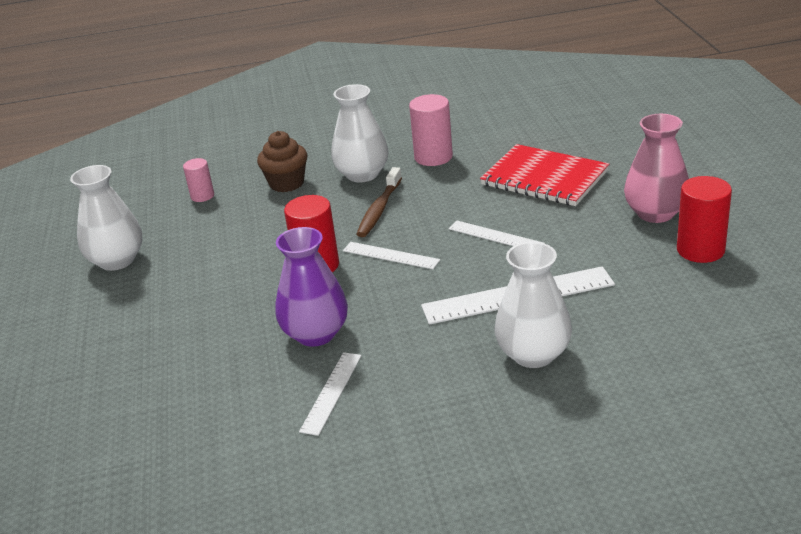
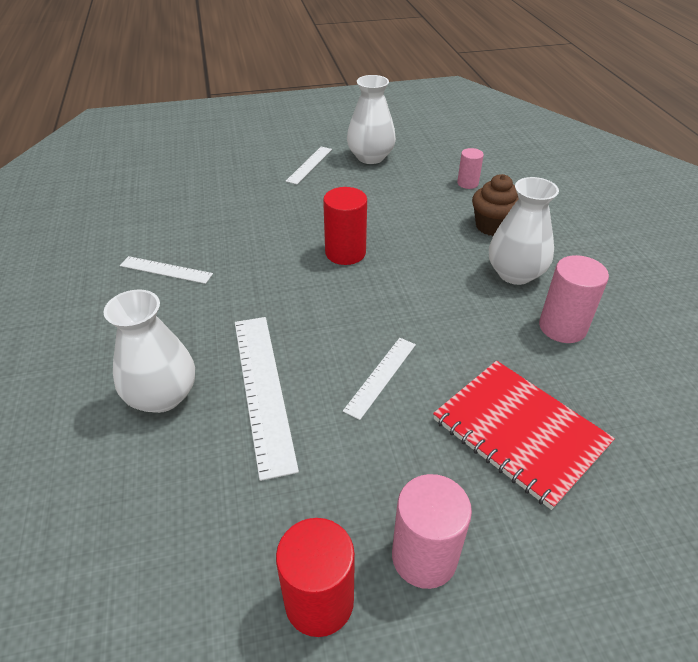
camera: 85 degrees right, 10 degrees up
(316, 334) = (244, 258): purple vase -> none
(379, 209) = (441, 287): brown toothbrush -> none
(390, 255) = (354, 297): white ruler -> white ruler (309, 165)
(544, 178) = (520, 432): red notebook -> red notebook turned 75 degrees counterclockwise
(655, 213) = (424, 557): pink vase -> pink cylinder

